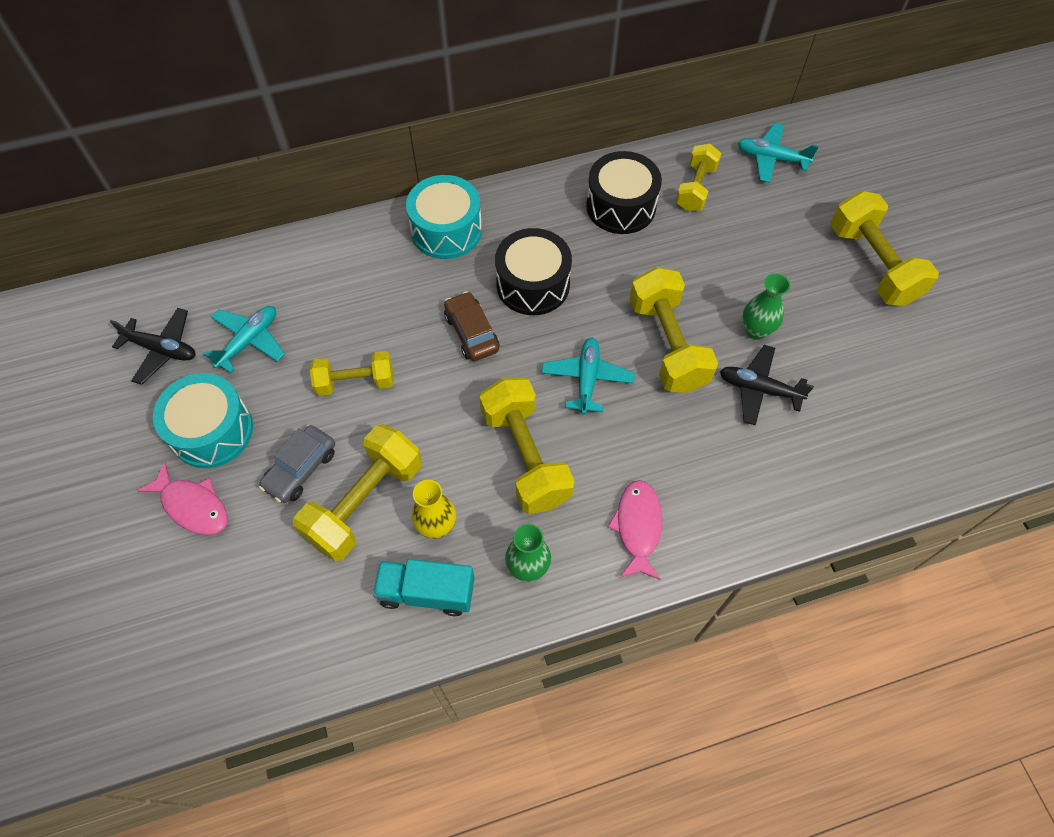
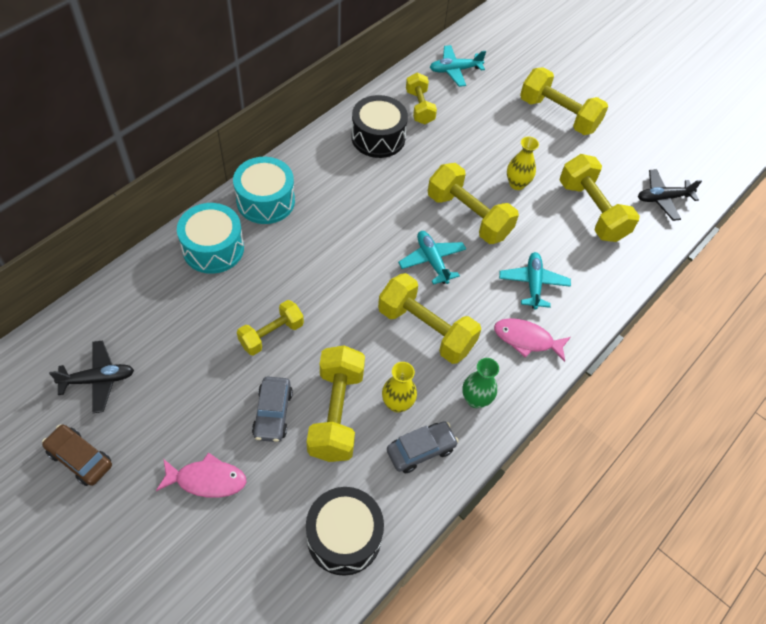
camera: 35 degrees left, 5 degrees down
(212, 431) = (184, 420): turquoise drum -> turquoise drum (213, 248)
(249, 341) = (167, 342): turquoise plane -> turquoise plane (533, 284)
(427, 592) = (421, 450): turquoise truck -> grey car
(471, 333) = (333, 264): brown car -> brown car (80, 458)
(533, 284) = (353, 213): black drum -> black drum (344, 537)
(637, 527) = (526, 340): pink fish -> pink fish turned 45 degrees counterclockwise
(756, 330) = (517, 184): green vase -> yellow vase
(759, 389) = (542, 220): black plane -> black plane (663, 198)
(834, 405) = (592, 211): none -> yellow dumbbell

